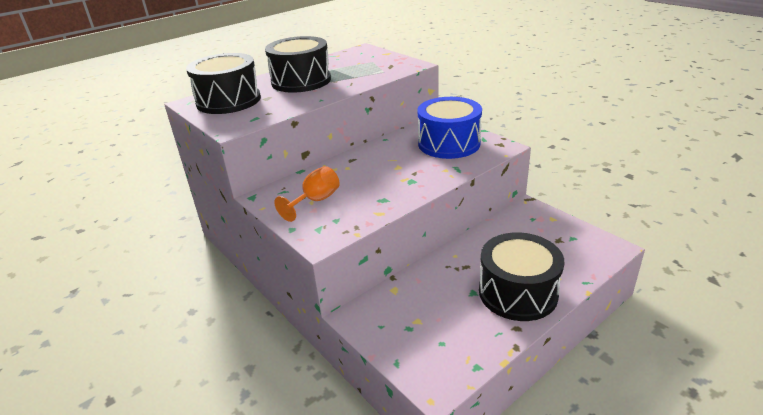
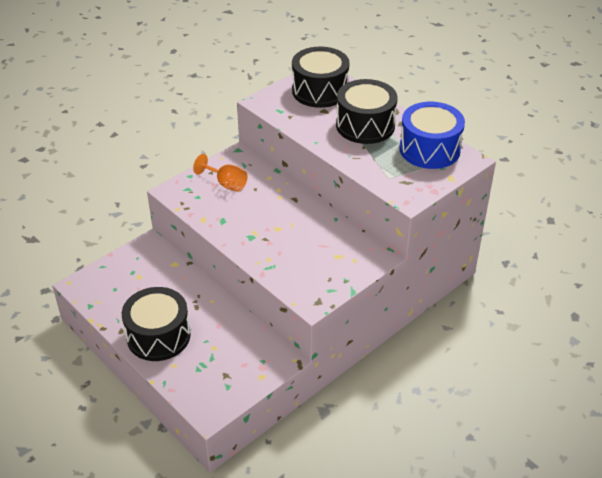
camera: 85 degrees right, 10 degrees up
(449, 143) = (322, 263): blue drum -> blue drum (429, 149)

